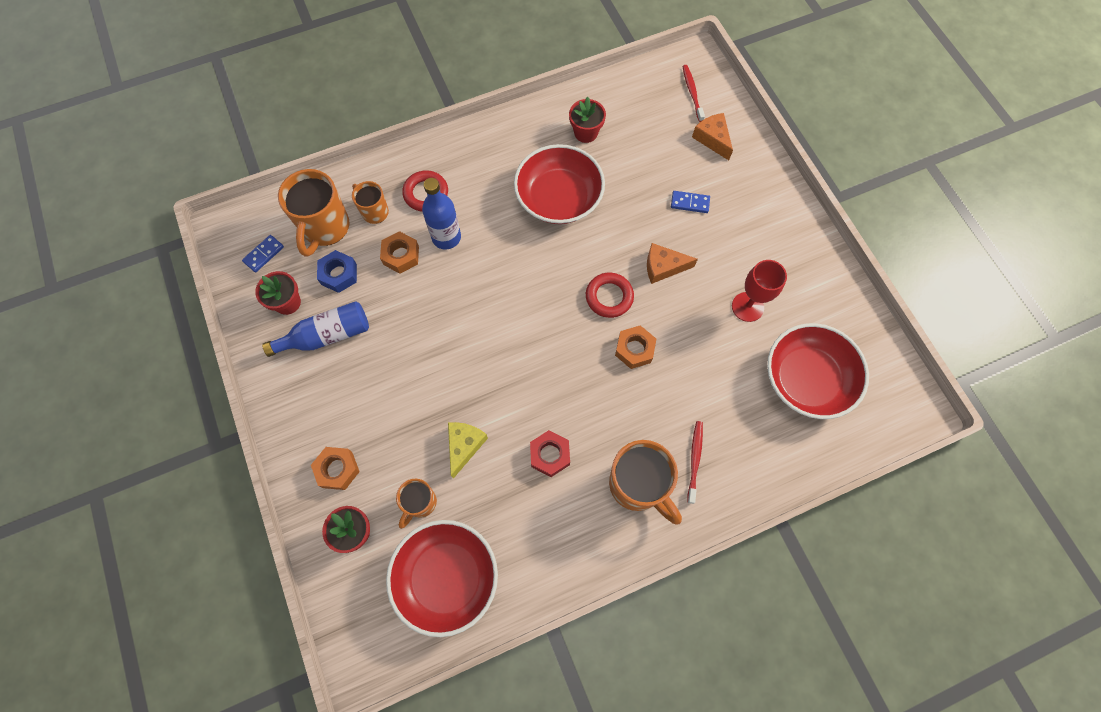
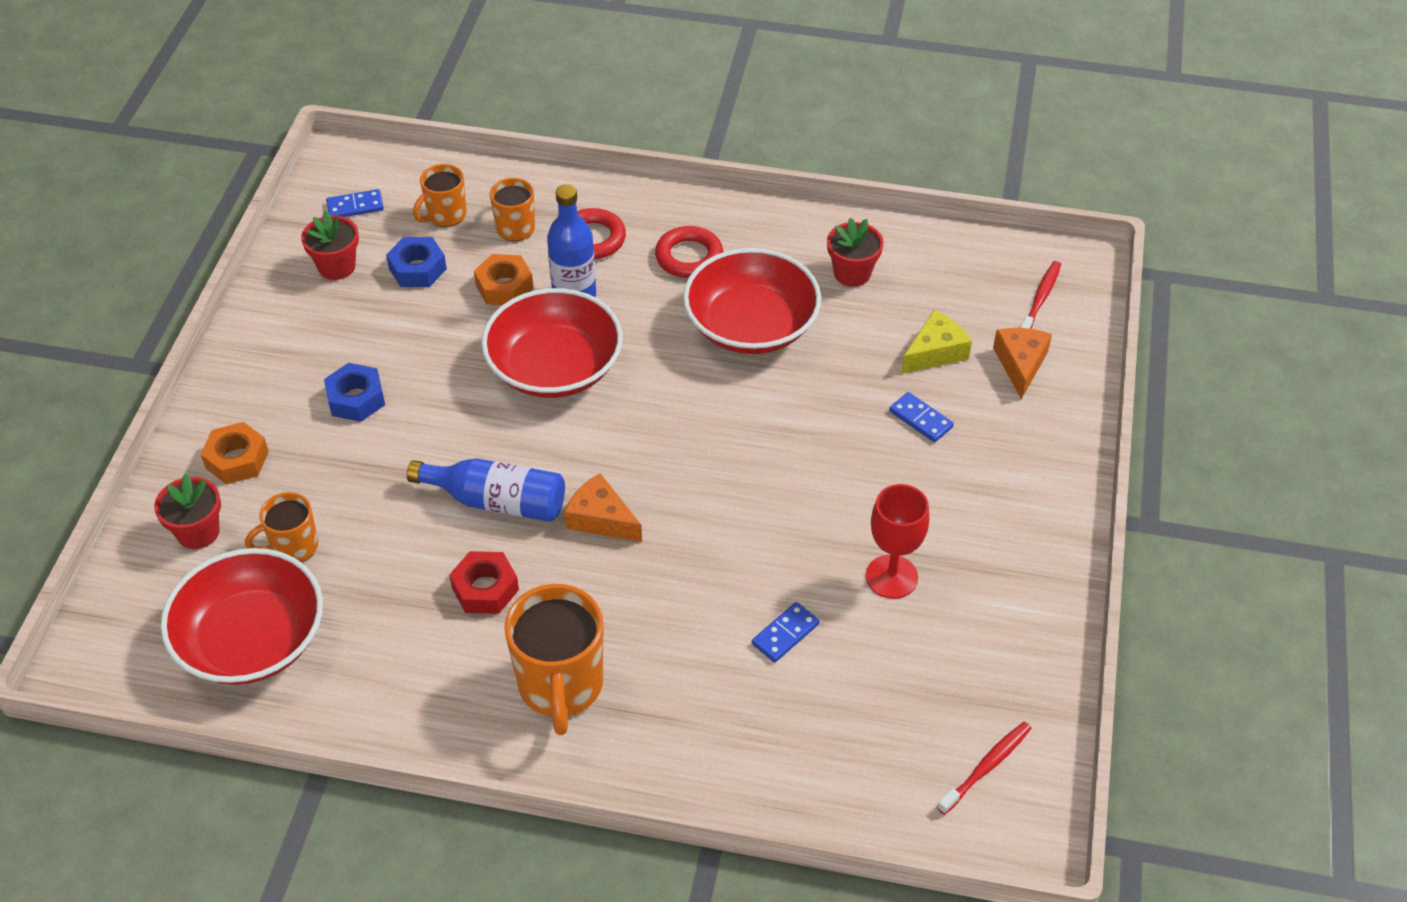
camera: 35 degrees right, 20 degrees down
(325, 228) = (445, 215): orange mug -> orange mug, size x0.57
(327, 335) = (348, 322): blue bottle -> blue bottle (497, 501)
(375, 383) = (356, 399): none -> blue nut
(464, 446) = (395, 519): yellow cheese -> yellow cheese (935, 352)
(609, 297) = (716, 464): red ring -> red ring (689, 257)
(634, 349) = (695, 539): orange nut -> none
(663, 267) = (817, 470): orange cheese -> orange cheese (601, 519)
(695, 459) = (659, 703): red toothbrush -> red toothbrush (987, 767)
(723, 375) = (785, 634): none -> blue domino
(807, 379) = (898, 705): red bowl -> red bowl (554, 367)

